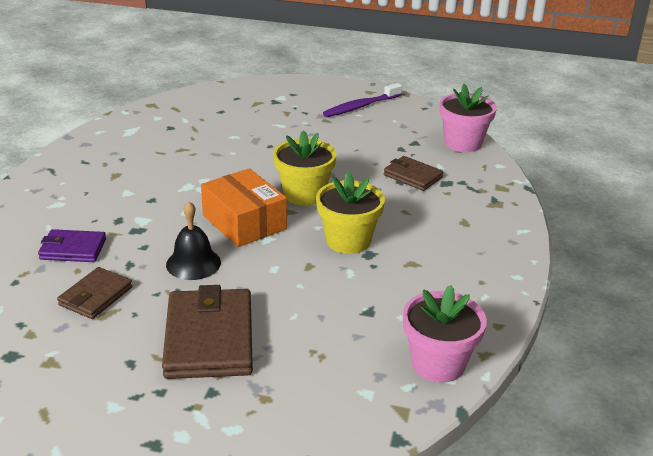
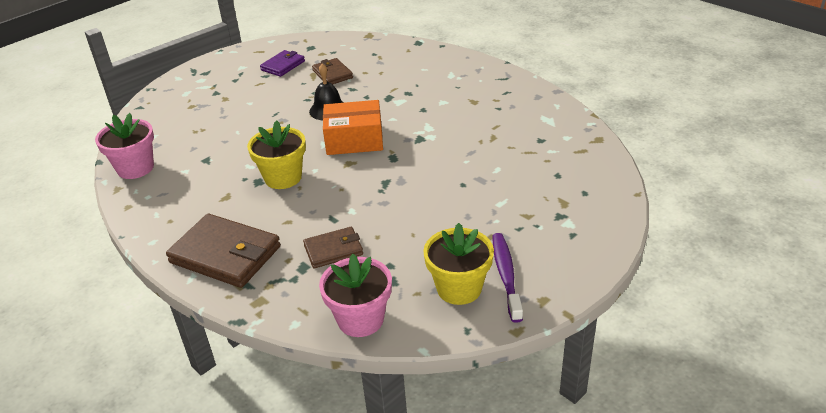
camera: 125 degrees right, 5 degrees up
(73, 249) = (389, 73): purple wallet -> purple wallet (283, 66)
(209, 338) = (254, 100): brown wallet -> brown wallet (225, 255)
(304, 194) = (364, 177): yellow flower pot -> yellow flower pot (459, 288)

